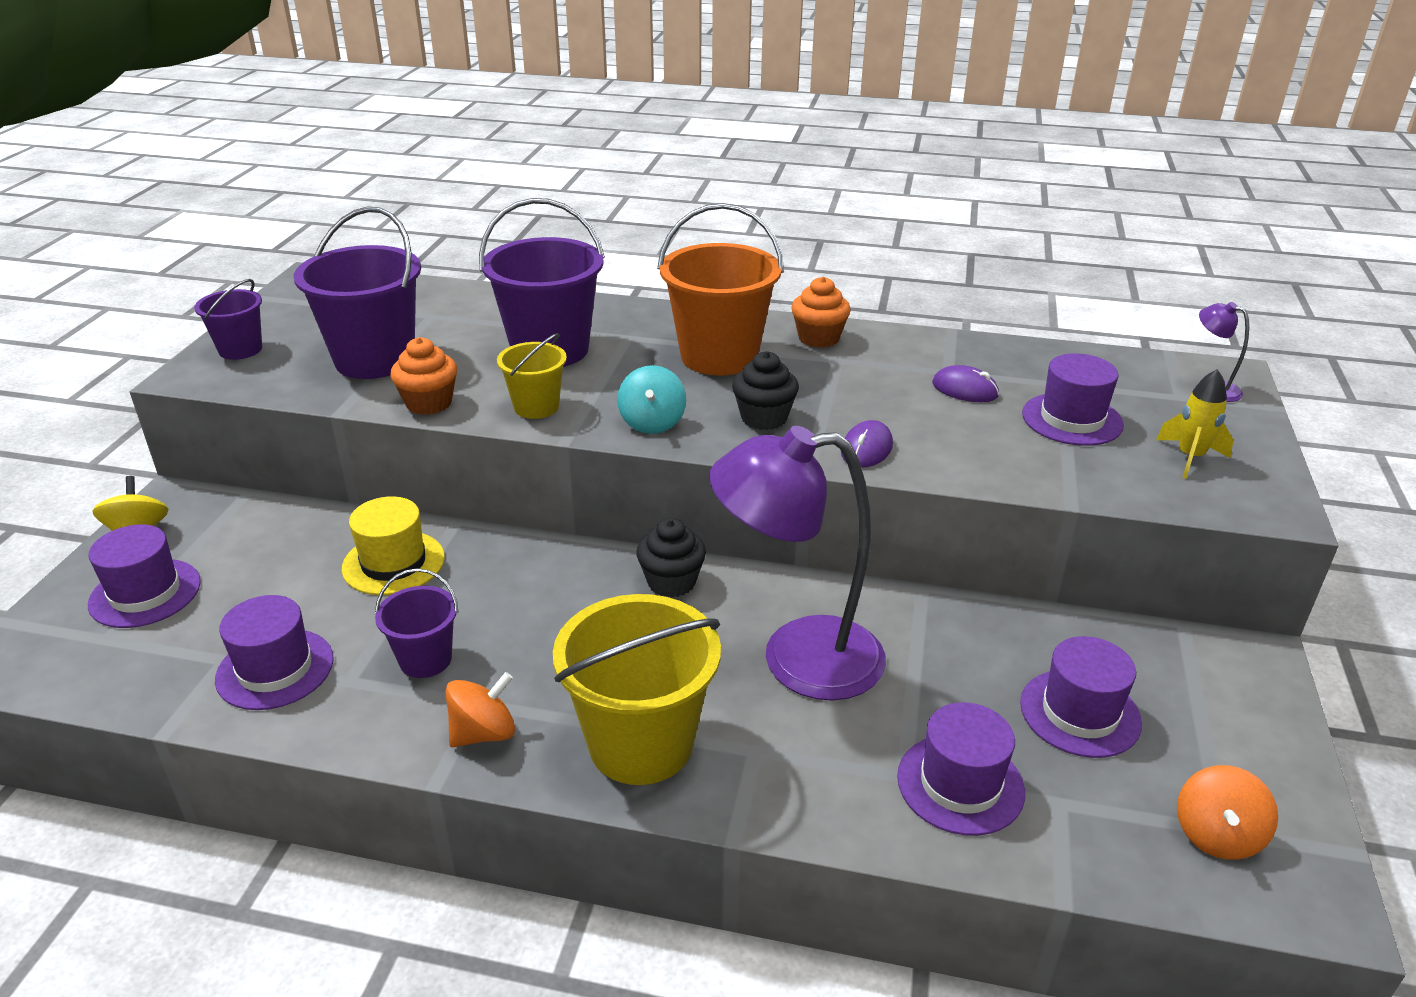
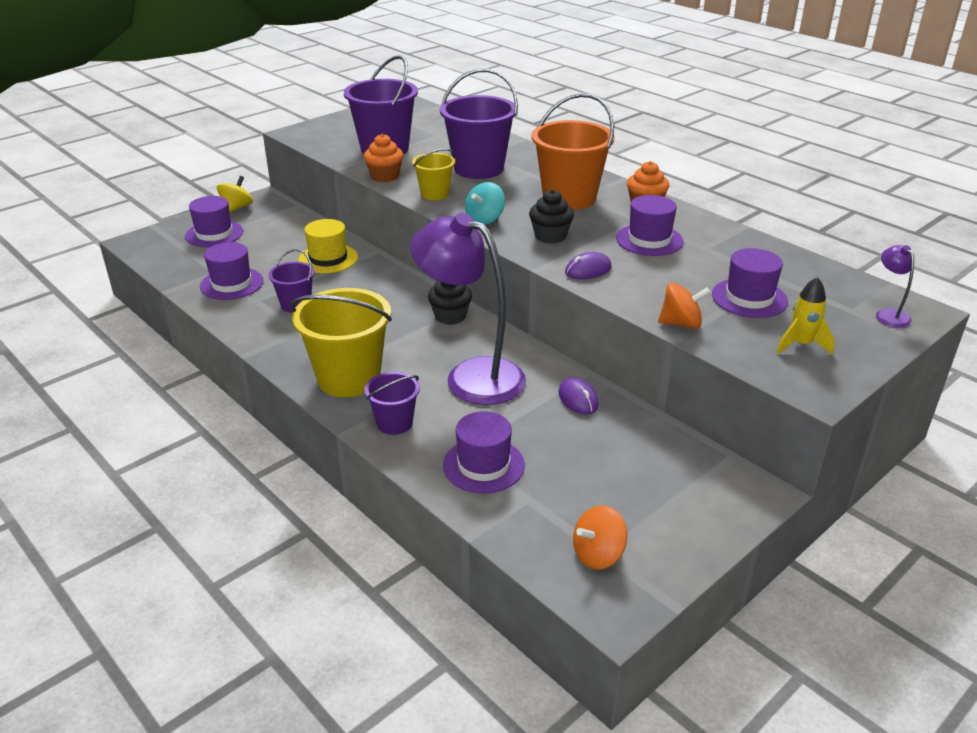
camera: 35 degrees right, 0 degrees up
(240, 349) = (329, 127): purple bucket -> purple bucket (394, 423)
(483, 733) = (286, 344): orange spinning top -> orange spinning top (681, 323)
(965, 389) = (700, 260): purple mouse -> purple mouse (578, 399)
(1080, 713) = (598, 467): purple hat -> purple hat (649, 240)

